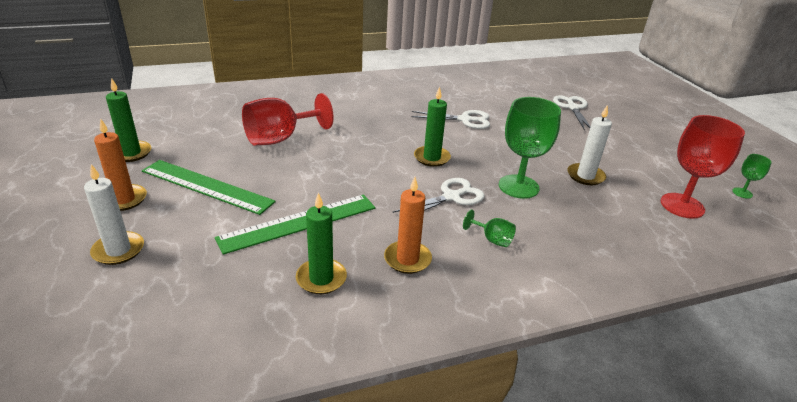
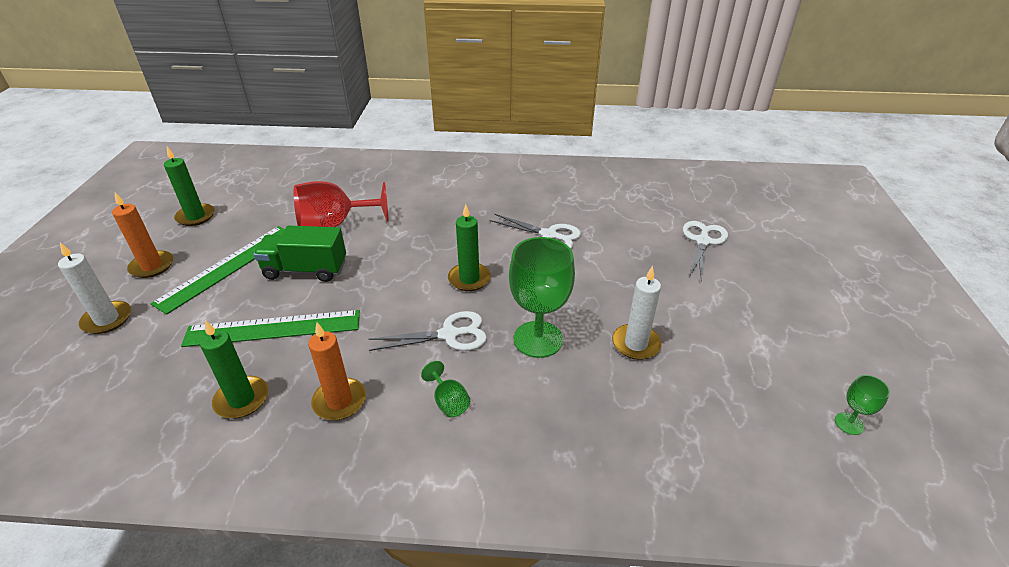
camera: 25 degrees right, 5 degrees up
(206, 186) = (227, 267): green ruler -> green ruler turned 75 degrees clockwise
(286, 175) = (305, 270): none -> green truck
(682, 206) = (735, 420): red goblet -> none

